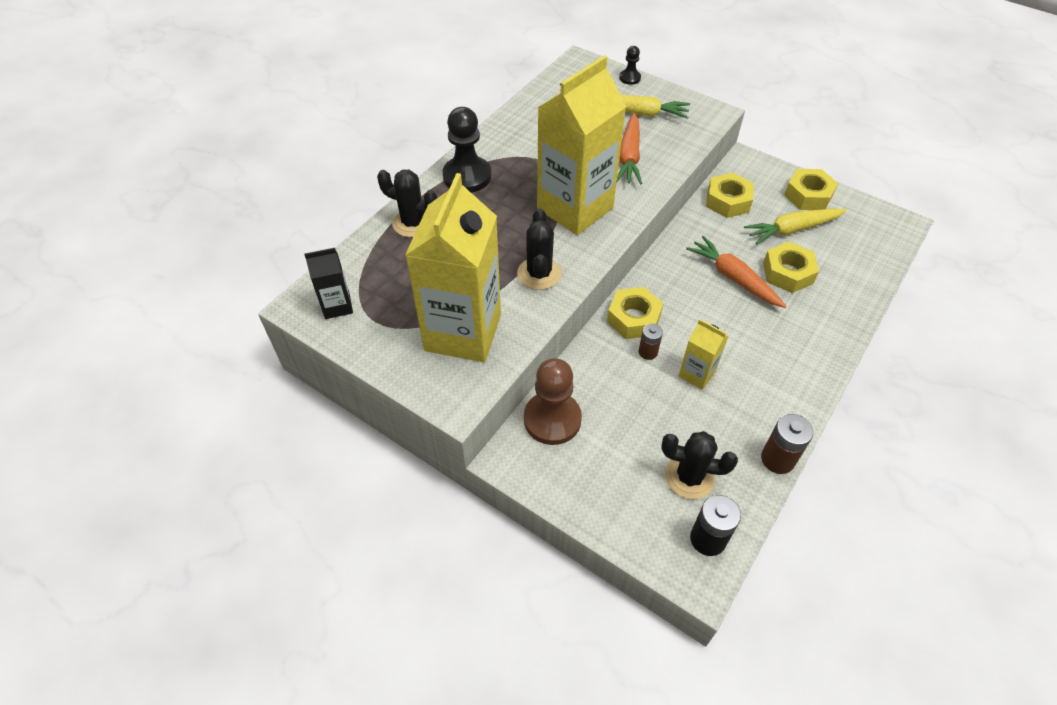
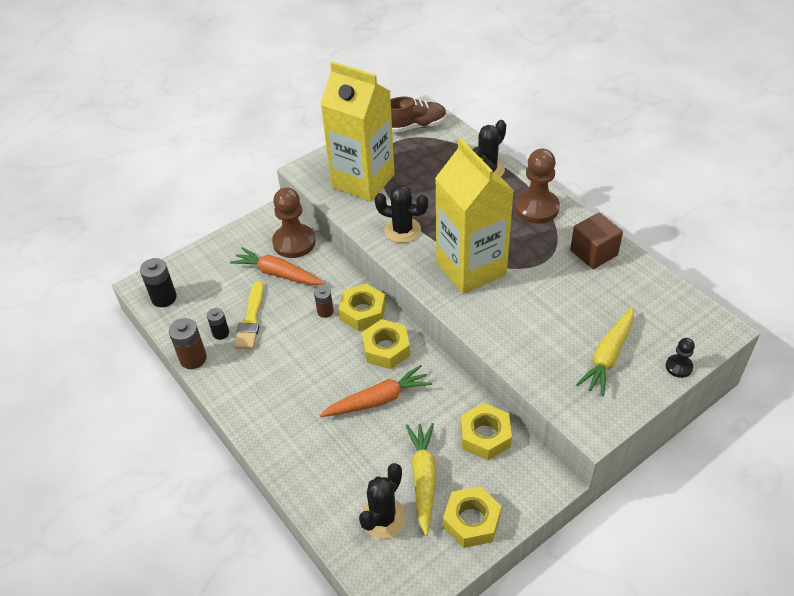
camera: 110 degrees right, 5 degrees down
(337, 306) = (415, 126): black carton -> brown shoe
(467, 176) = (536, 208): black pawn -> brown pawn
(519, 132) = (593, 253): none -> brown cube
(629, 156) = (534, 326): orange carrot -> orange carrot (277, 273)
(689, 477) = (210, 303): black cactus -> black cactus (383, 518)
(693, 421) = (251, 319): none -> yellow brush
(696, 374) = (289, 335): yellow carton -> none
(728, 445) = (221, 333): none -> black battery
(787, 273) = (367, 447): yellow nut -> yellow nut (386, 349)

